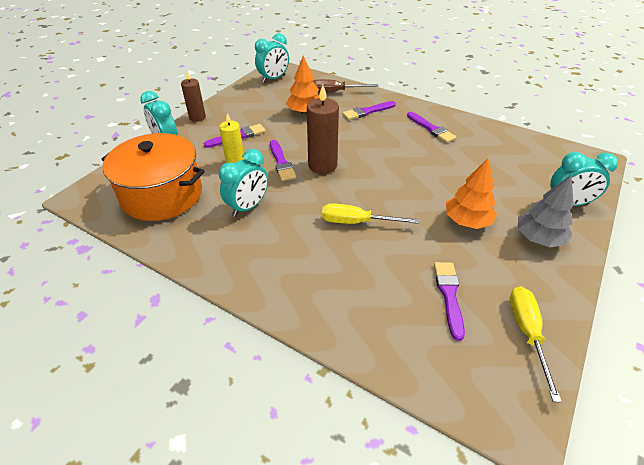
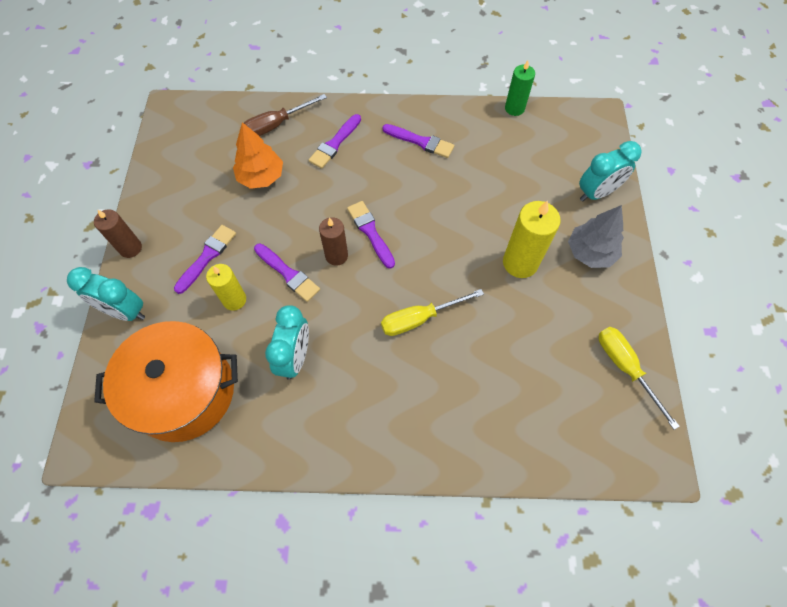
camera: 30 degrees left, 20 degrees up
(273, 79) = (181, 132): turquoise clock -> none
(322, 165) = (336, 256): brown candle -> brown candle, size x0.65
(449, 295) = (547, 362): purple brush -> purple brush (370, 232)
(467, 221) = (520, 263): orange tree -> yellow candle
(521, 134) = (514, 108): none -> green candle

